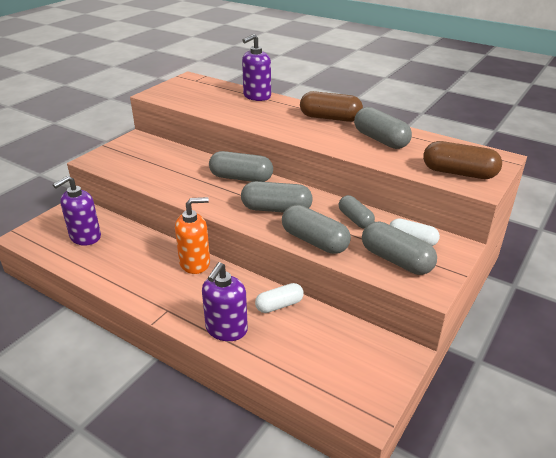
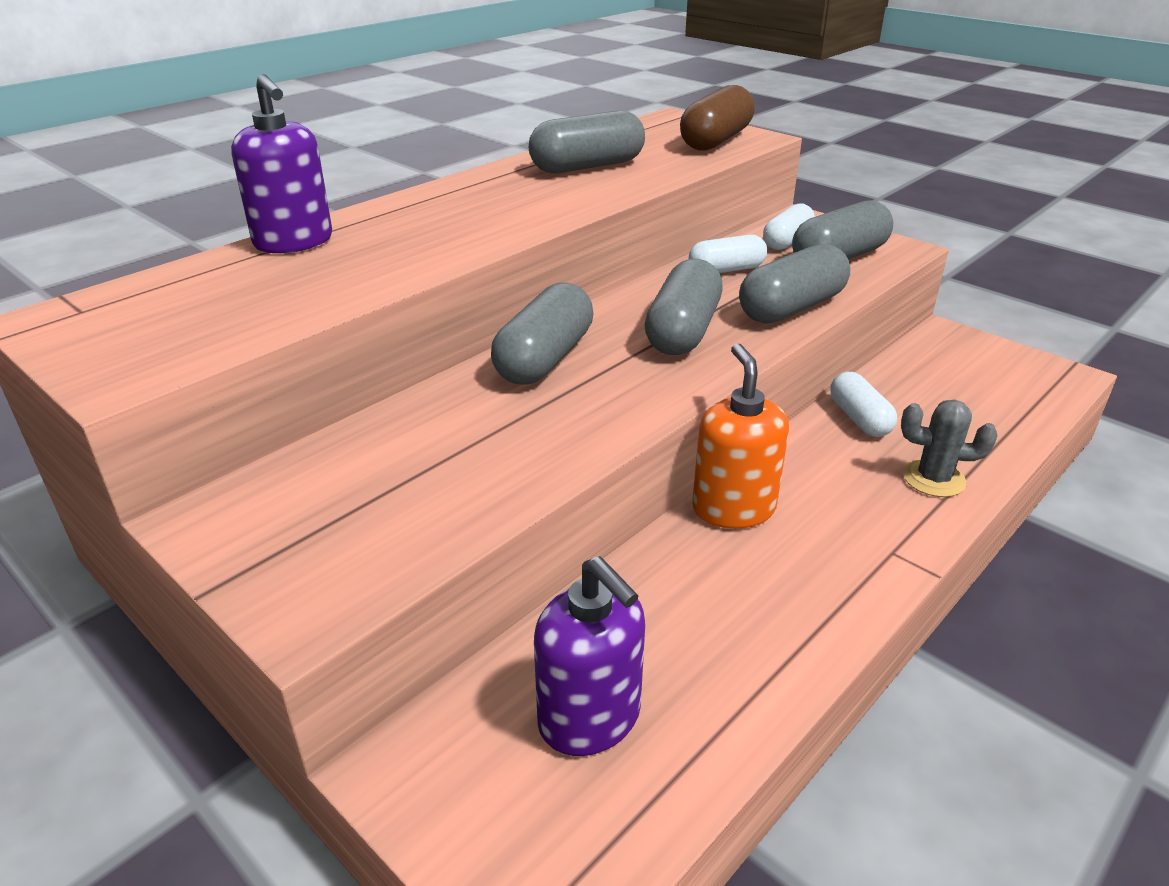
camera: 80 degrees left, 0 degrees up
(226, 329) = (933, 479): purple soap dispenser -> grey cactus
(330, 118) = (473, 189): brown capsule -> none
(355, 219) = (726, 270): grey capsule -> white capsule

